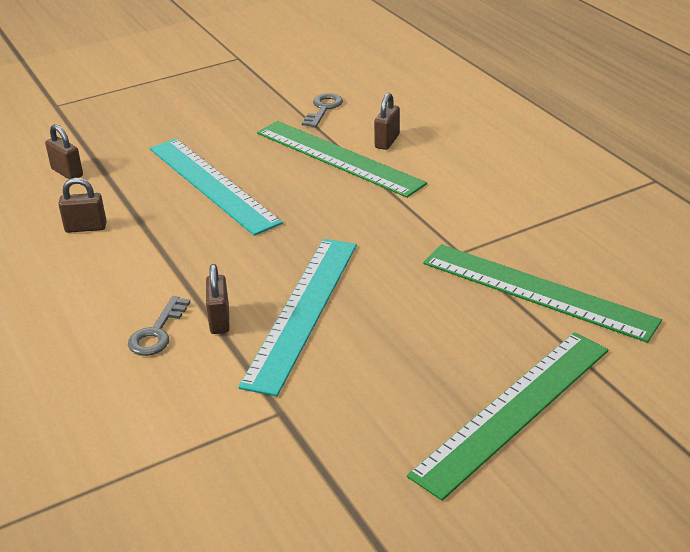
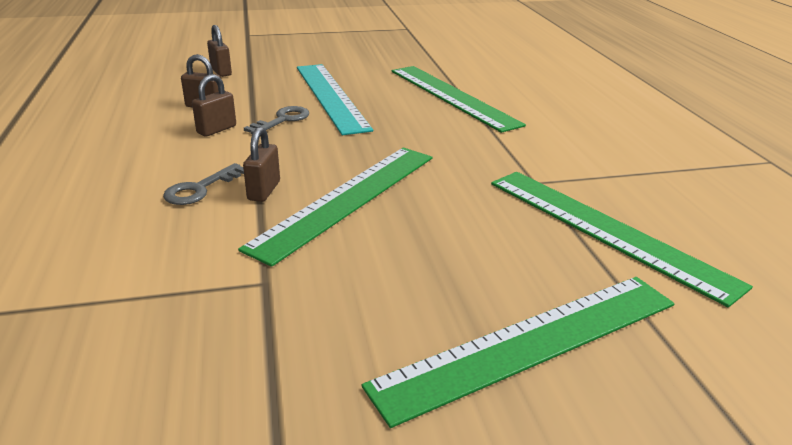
camera: 15 degrees right, 5 degrees down
(302, 311) = (347, 199): turquoise ruler -> green ruler
(323, 109) = (458, 65): grey key -> grey key (283, 120)
(387, 141) = (503, 92): brown padlock -> brown padlock (216, 130)

